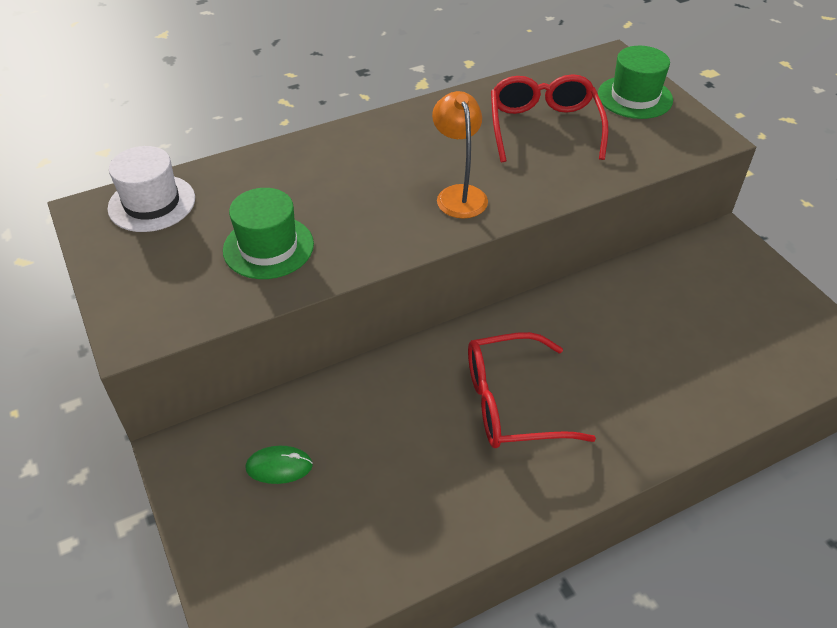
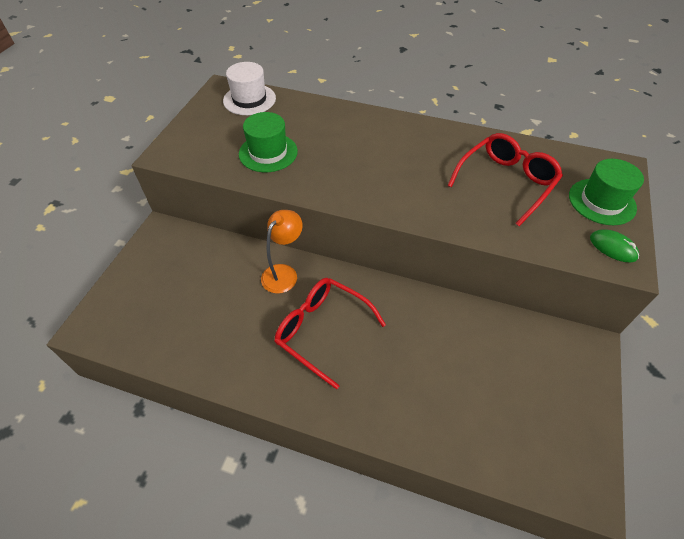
camera: 45 degrees right, 5 degrees up
(279, 466) = (186, 269): green mouse -> green mouse (613, 247)
(459, 194) = (398, 188): orange lamp -> orange lamp (284, 273)

